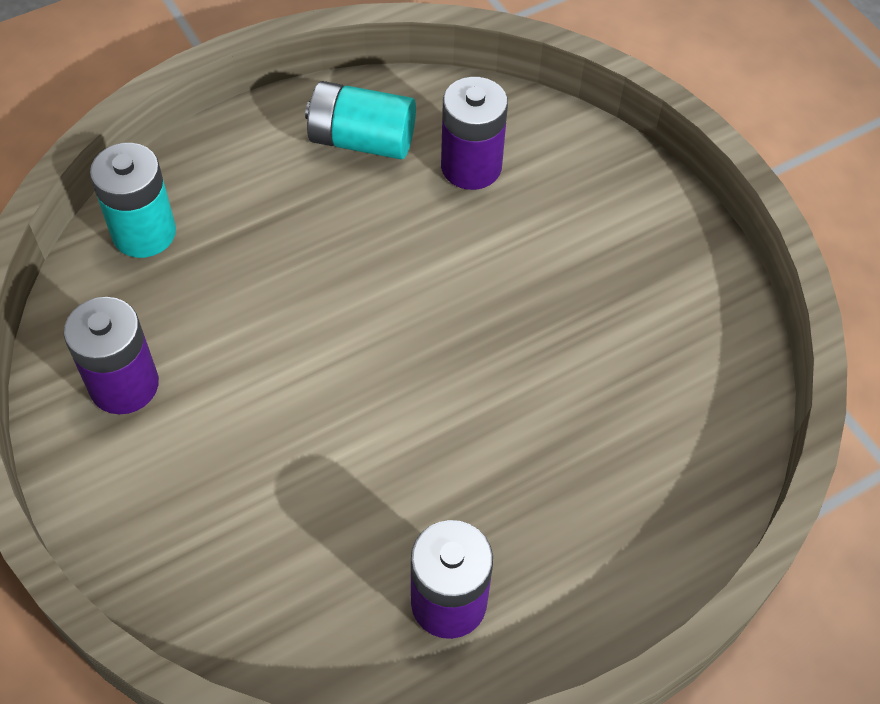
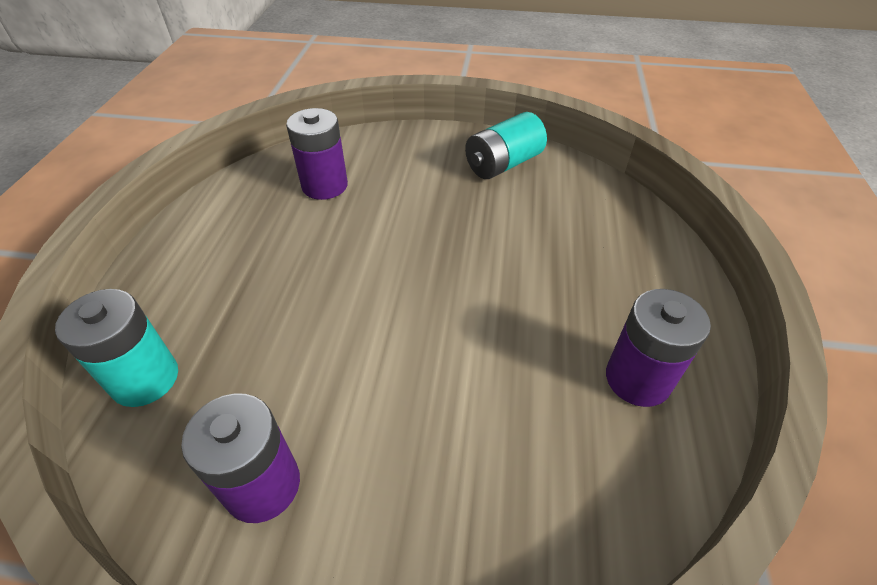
camera: 50 degrees left, 10 degrees down
(362, 140) = (241, 218): turquoise battery -> turquoise battery (503, 164)

